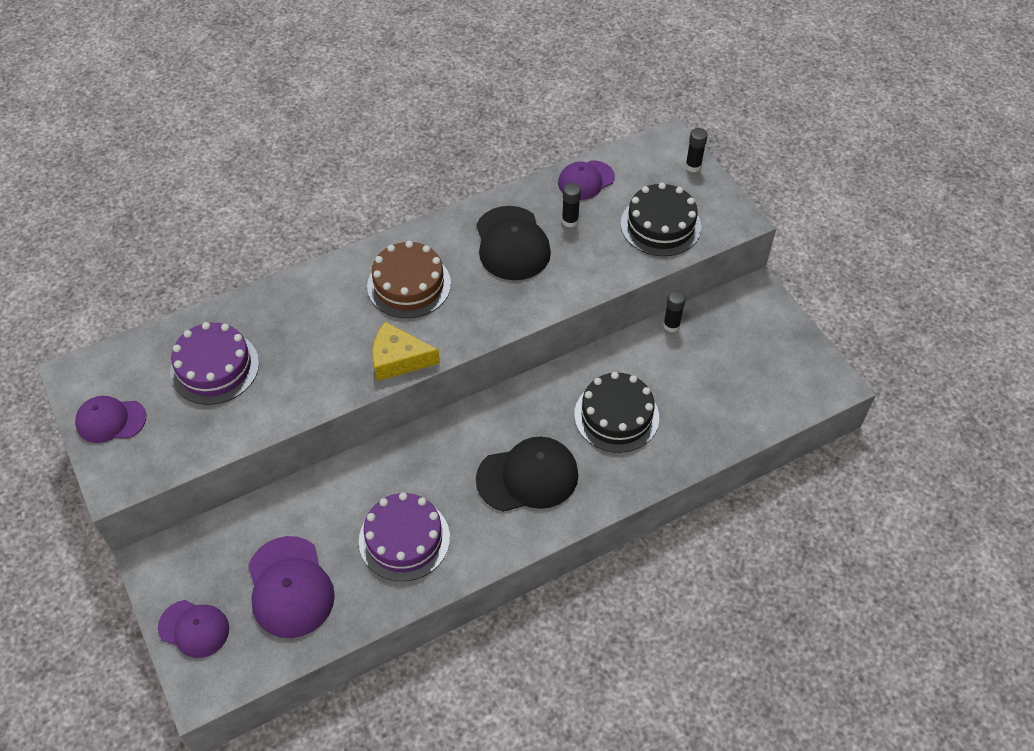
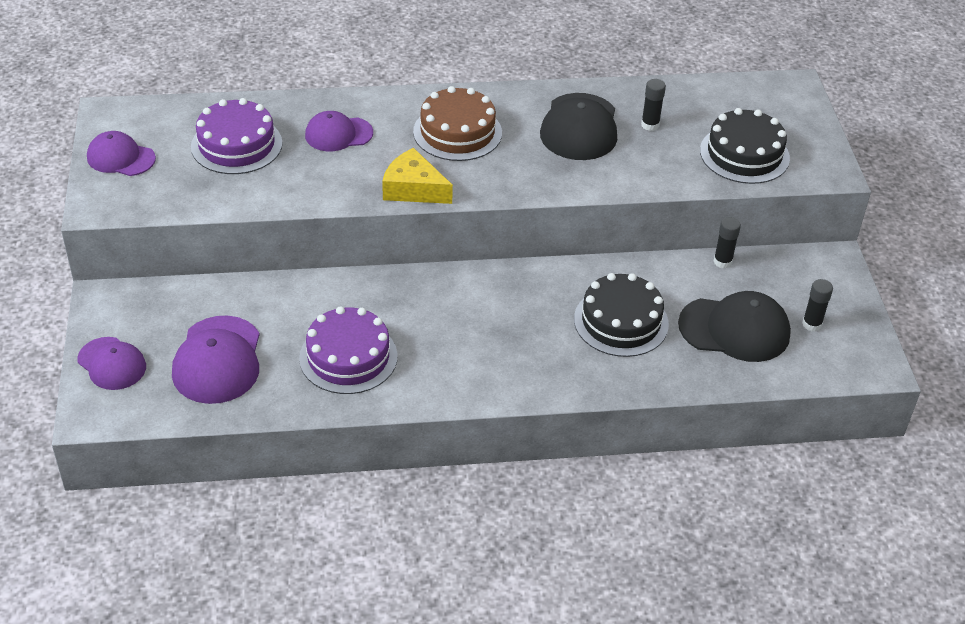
camera: 20 degrees right, 10 degrees down
(527, 477) = (500, 345): black cap -> black cap (734, 329)
(586, 180) = (686, 96): purple cap -> purple cap (338, 134)
(693, 166) = (808, 114): black glue stick -> black glue stick (812, 324)

